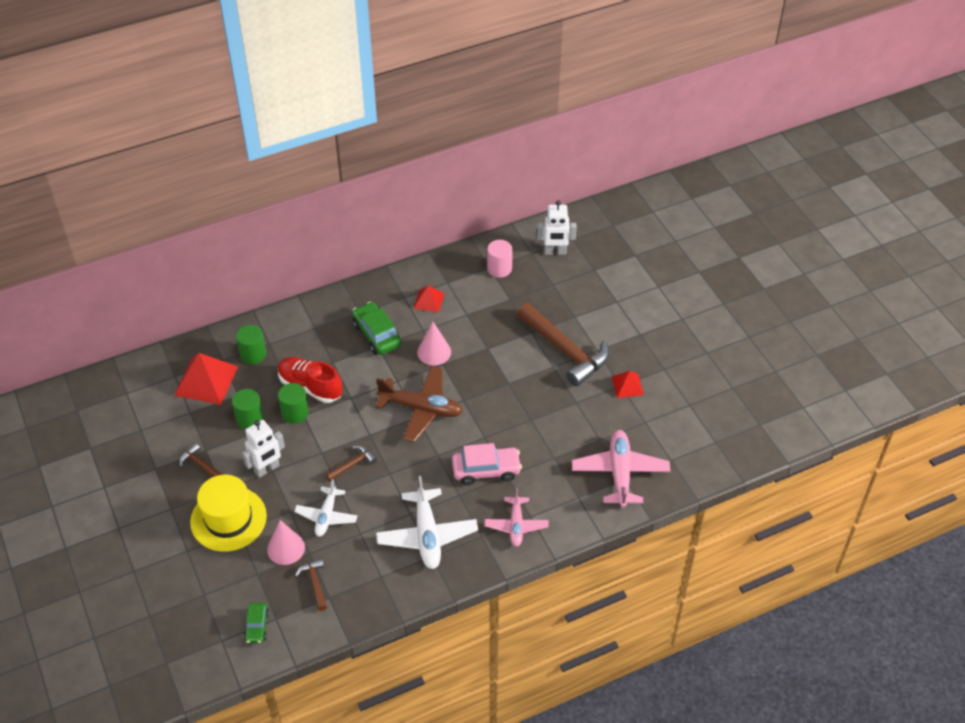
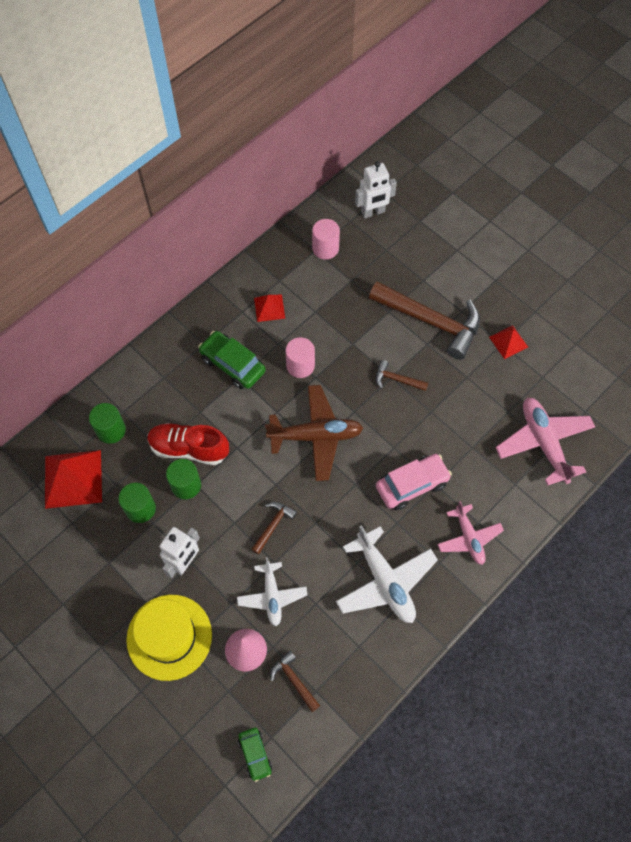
camera: 20 degrees left, 15 degrees up
(200, 465) = (111, 582): brown hammer -> brown hammer (396, 379)
(434, 352) = (300, 365): pink cone -> pink cylinder

